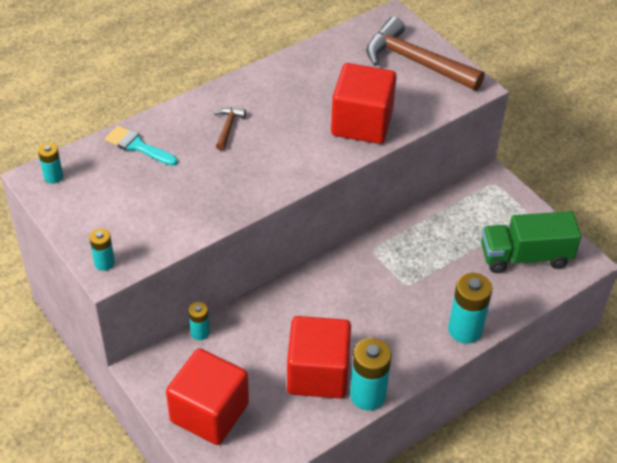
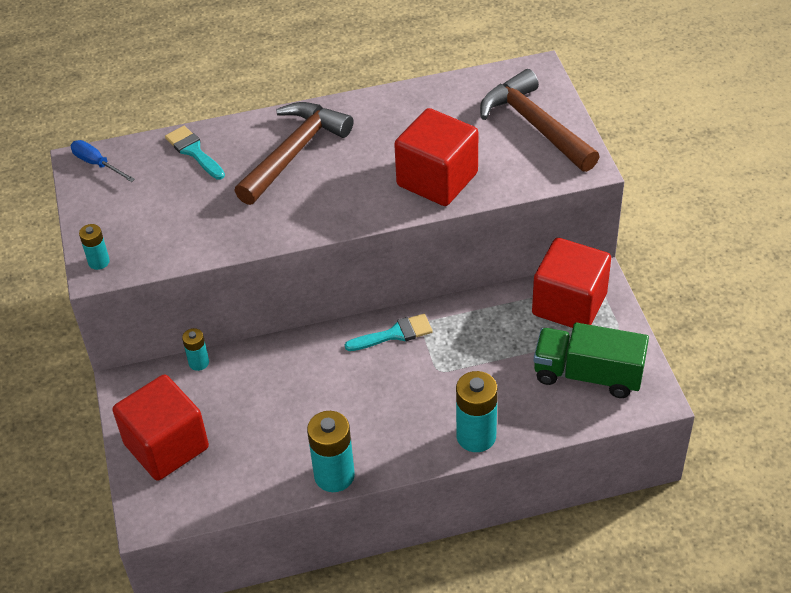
camera: 25 degrees right, 0 degrees up
(53, 177) = (97, 164): turquoise battery -> blue screwdriver
(228, 127) = (294, 153): brown hammer -> brown hammer, size x2.31
(318, 374) = (295, 438): red cube -> red cube (569, 304)
(355, 264) = (394, 334): none -> turquoise brush

